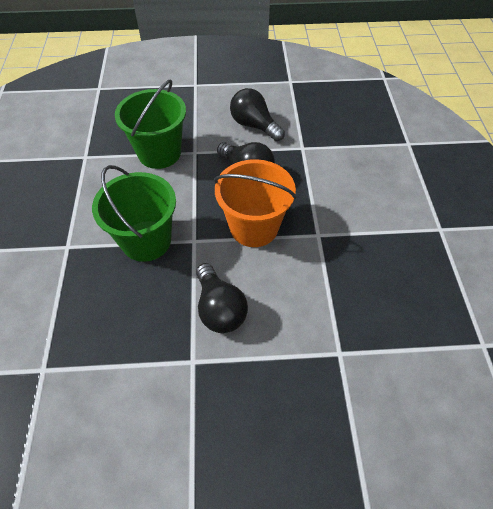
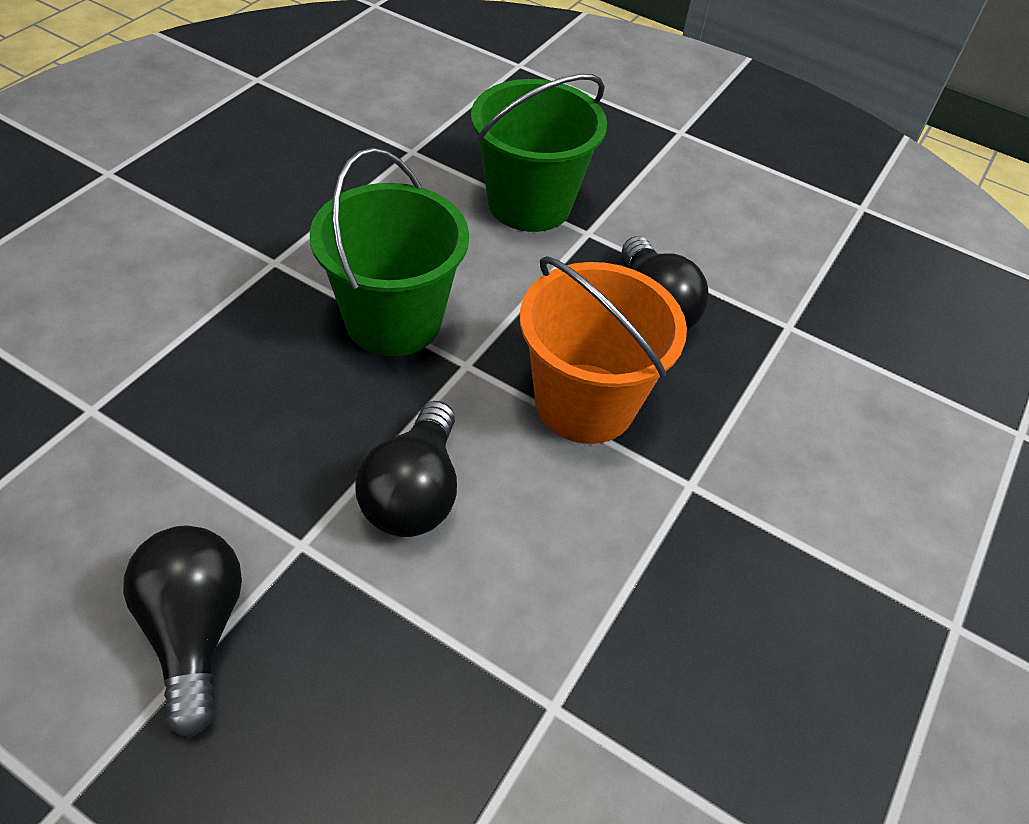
camera: 30 degrees right, 5 degrees down
(254, 125) = (729, 244): black light bulb -> black light bulb (194, 631)

